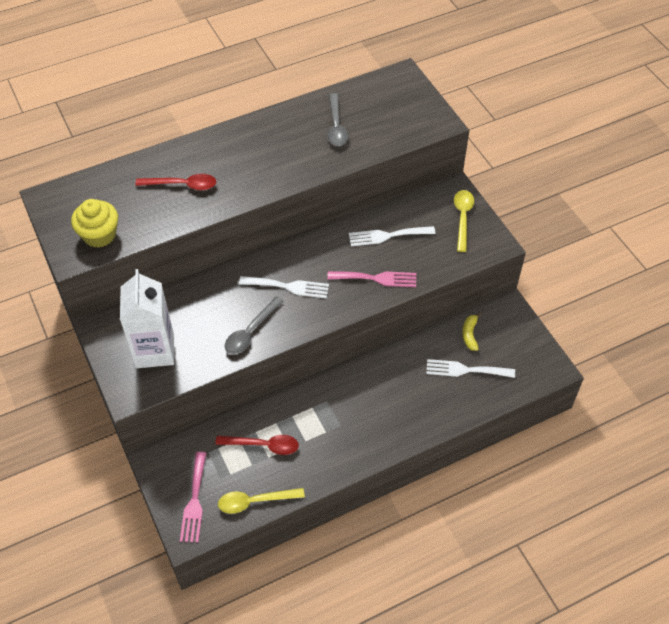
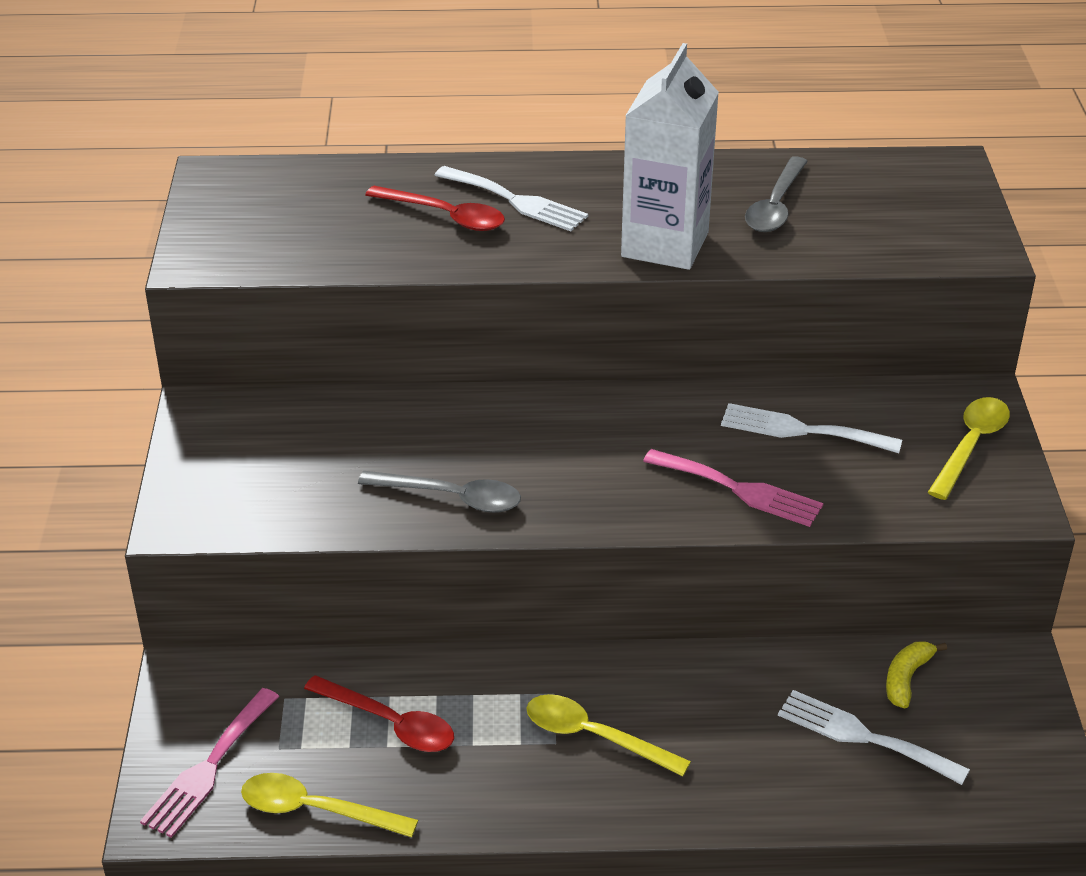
camera: 25 degrees right, 15 degrees down
(99, 235) = (259, 245): yellow cupcake -> none
(154, 350) = (265, 473): white carton -> white carton (665, 244)
(250, 331) = (451, 497): grey spoon -> grey spoon turned 135 degrees counterclockwise
(288, 287) = (564, 452): white fork -> white fork (516, 201)
(355, 415) = (594, 737): none -> yellow spoon

